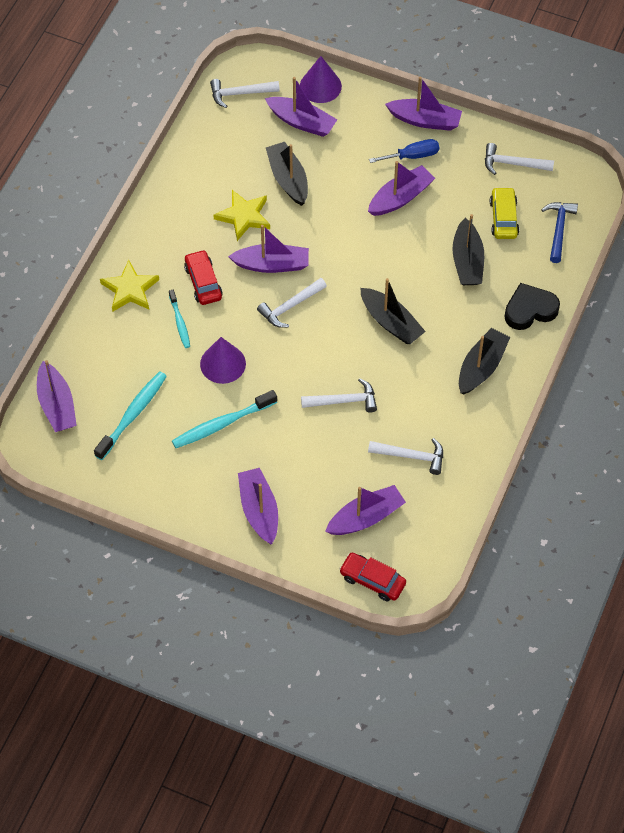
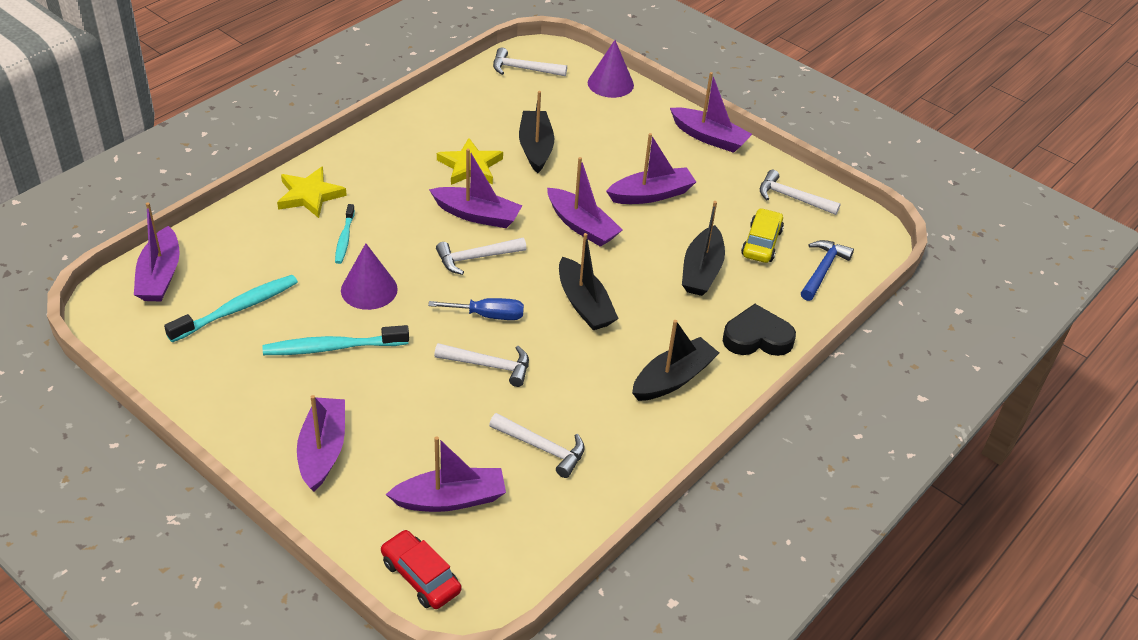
camera: 15 degrees right, 15 degrees down
(203, 282) = (392, 210): red car -> none
(301, 122) = (575, 106): purple boat -> purple boat (582, 226)
(412, 156) = (681, 163): blue screwdriver -> blue screwdriver (488, 315)

